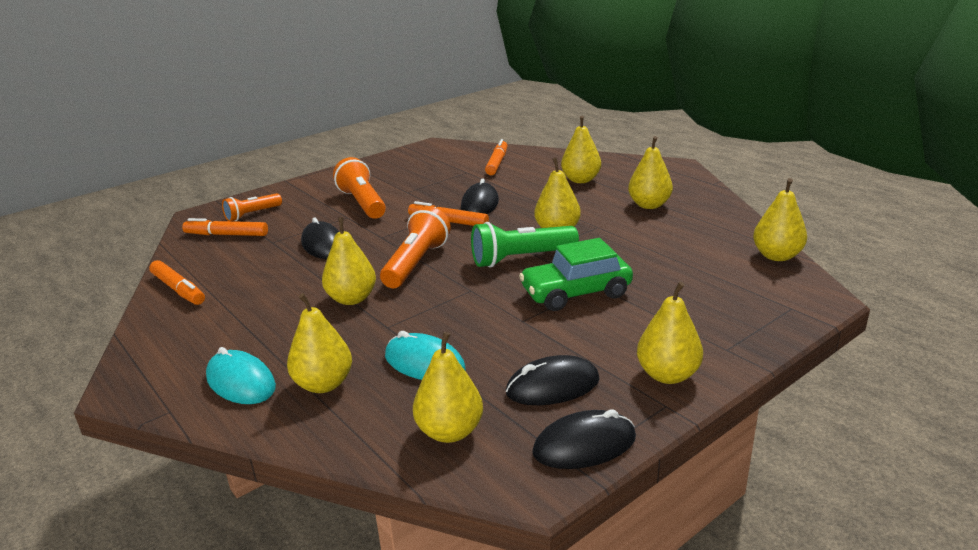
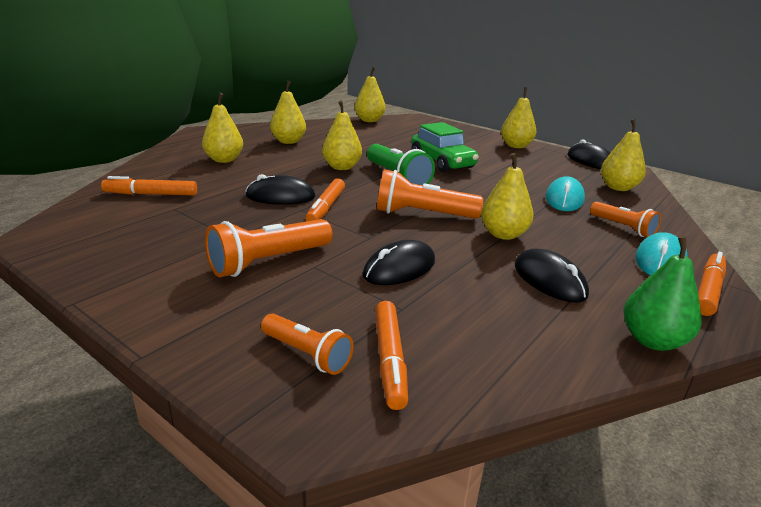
camera: 105 degrees left, 0 degrees up
(150, 329) = (652, 340): none -> green pear
(178, 289) = (563, 351): orange marker -> orange marker (708, 290)
(323, 384) = (623, 227): yellow pear -> orange flashlight
(552, 386) = (551, 167): black mouse -> black mouse (549, 280)

